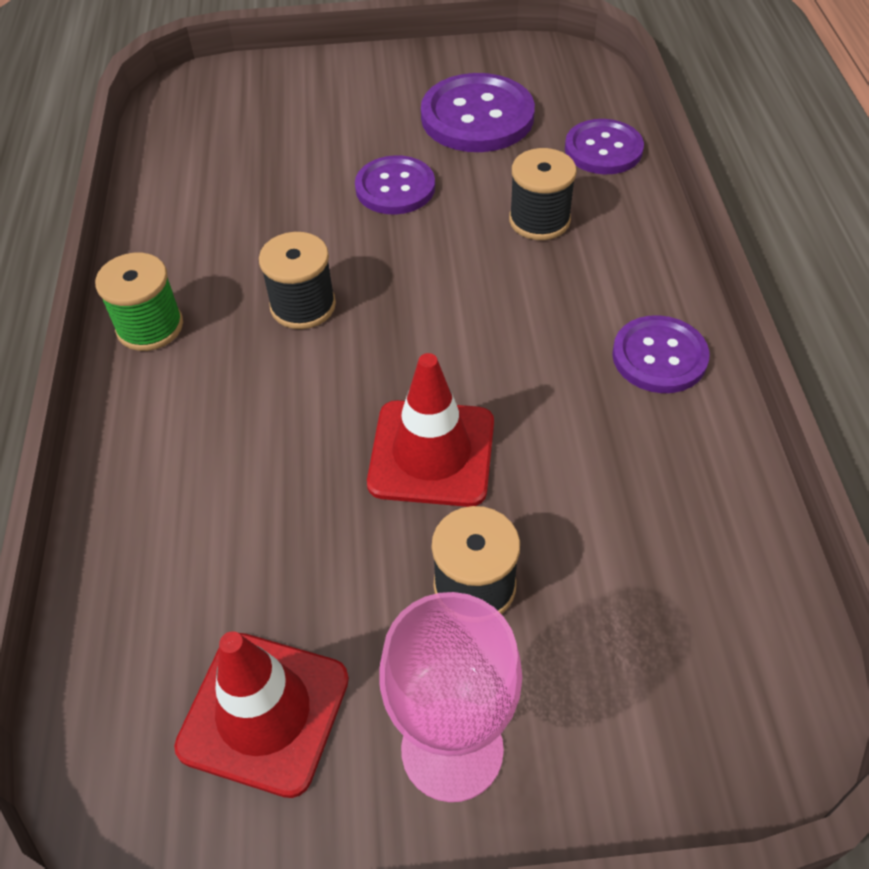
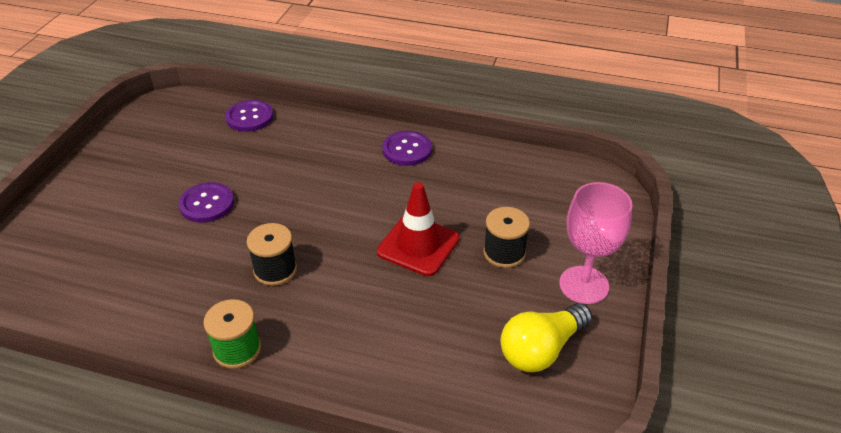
camera: 70 degrees left, 10 degrees down
(264, 712) = (541, 349): red traffic cone -> yellow light bulb
(477, 117) = (176, 153): purple button -> none
(539, 220) = (284, 157): black spool -> none

